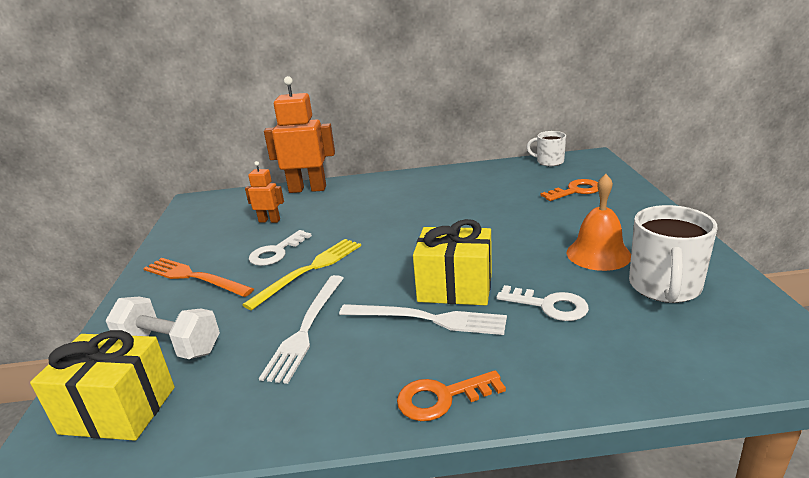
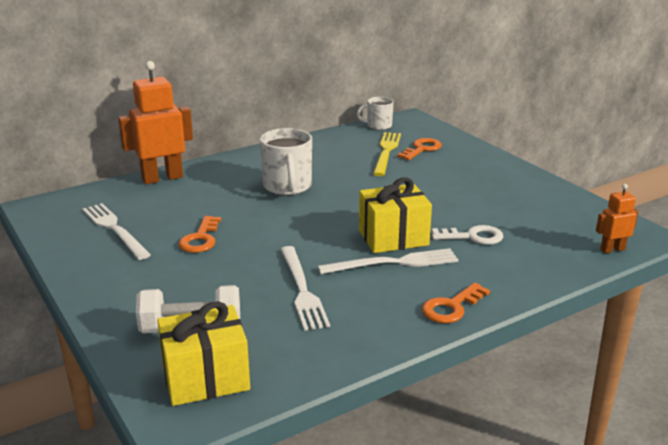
camera: 30 degrees left, 0 degrees up
(194, 277) = (140, 274): orange fork -> none
(223, 230) = (114, 229): none -> white fork
(269, 220) = (157, 213): orange robot -> orange robot (612, 249)
(276, 252) = (200, 239): white key -> orange key
(309, 270) = (252, 248): yellow fork -> yellow fork (386, 152)
(598, 254) = (478, 195): orange bell -> none
(664, 287) = (538, 210): white mug -> white mug (287, 187)

